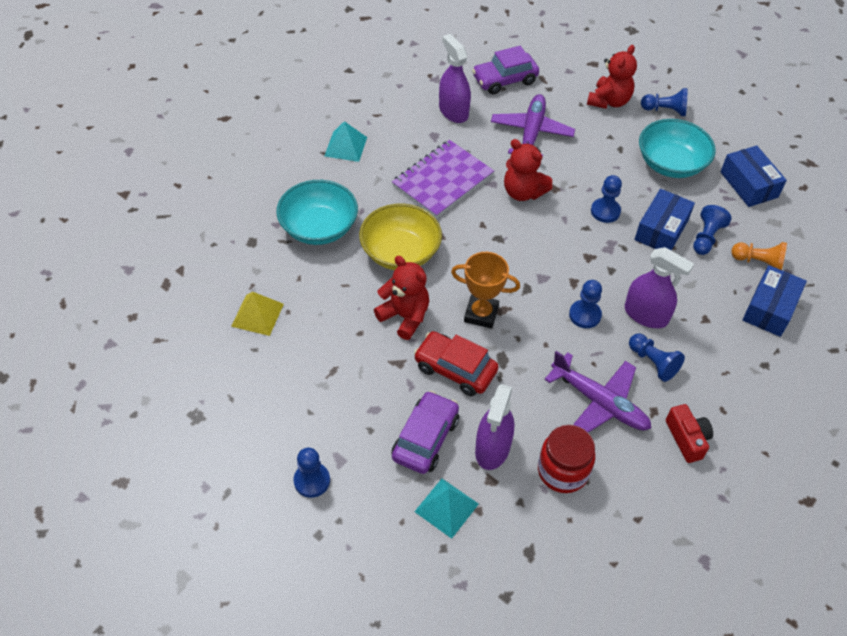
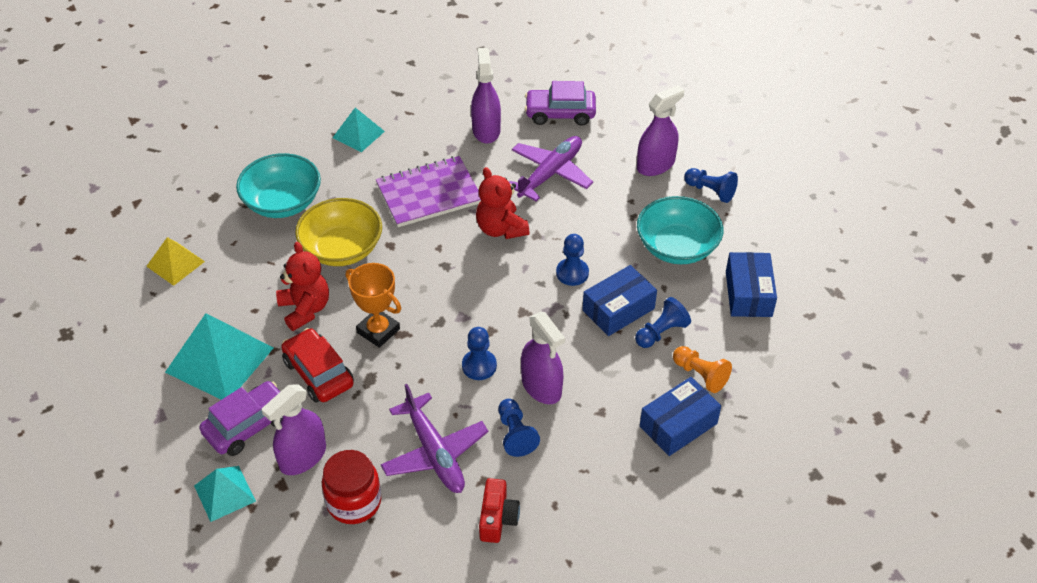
camera: 25 degrees right, 5 degrees down
(312, 480) = (124, 425): blue pawn -> none
(359, 388) = (220, 359): none -> turquoise pyramid
(609, 101) = (655, 165): red teddy bear -> purple spray bottle

